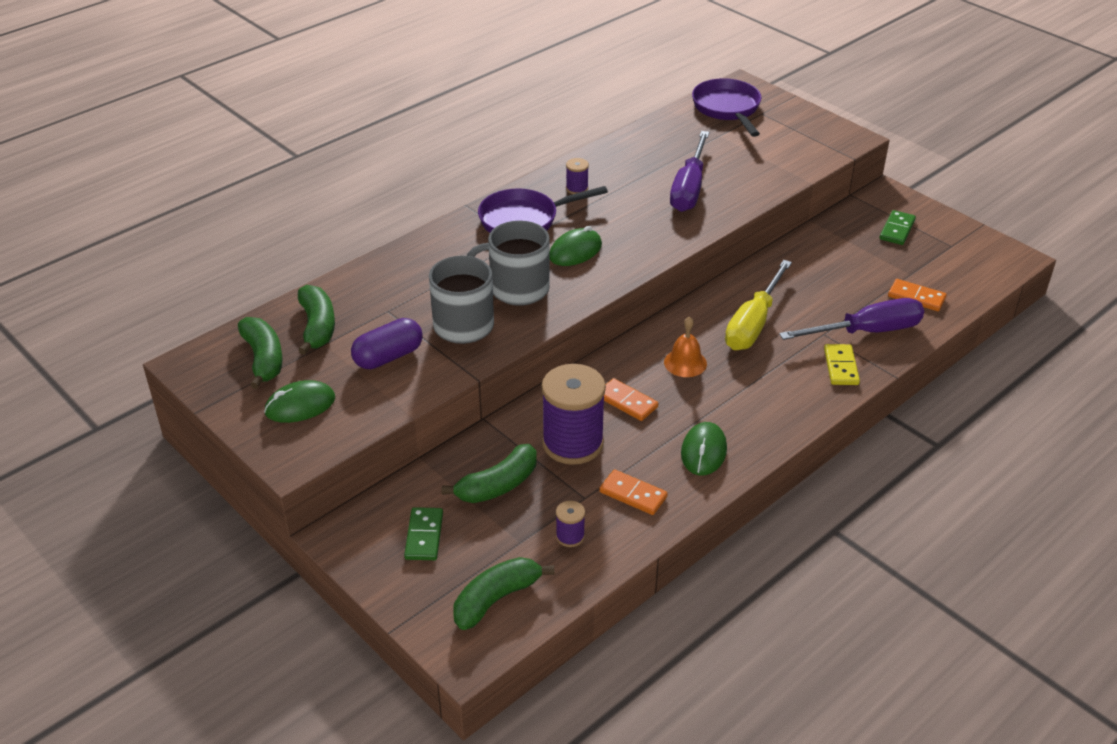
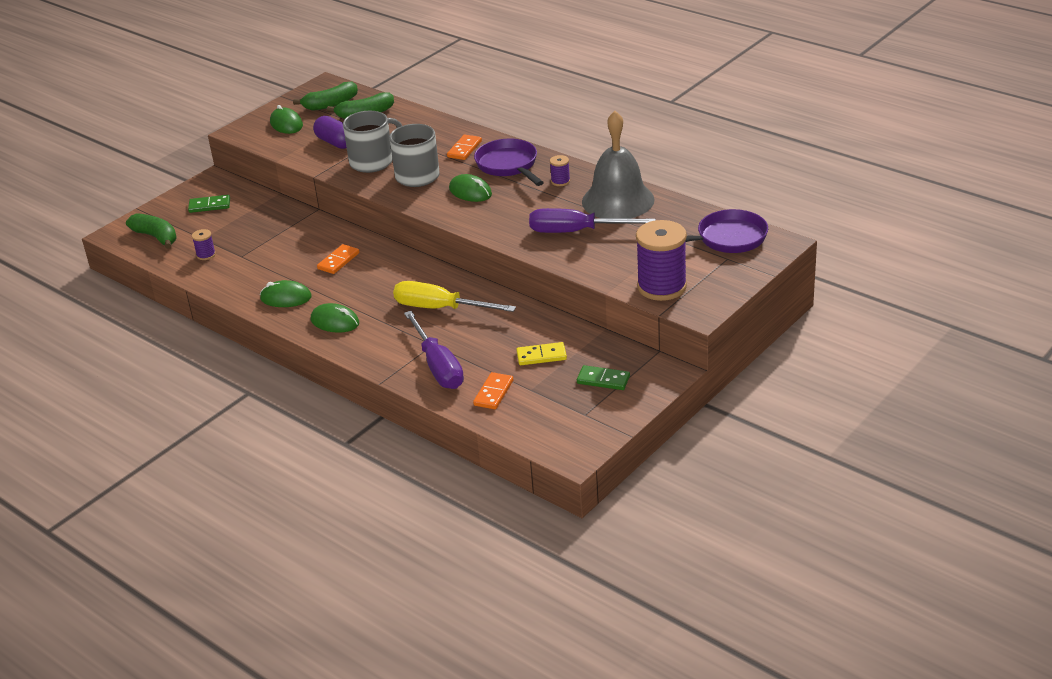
camera: 85 degrees right, 5 degrees down
(498, 485) = (253, 223): green banana -> none
(572, 443) = (294, 245): purple spool -> purple spool (661, 287)
(632, 158) = (618, 200): none -> grey bell
(633, 494) = (243, 274): orange domino -> orange domino (464, 149)
(685, 363) = (386, 281): orange bell -> none
(766, 408) = (335, 321): none -> green mouse
(840, 367) = (389, 354): yellow domino -> yellow domino (541, 356)

